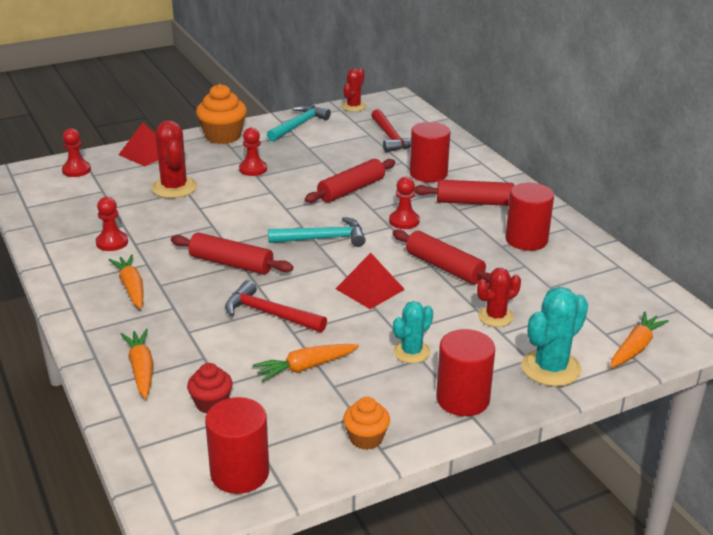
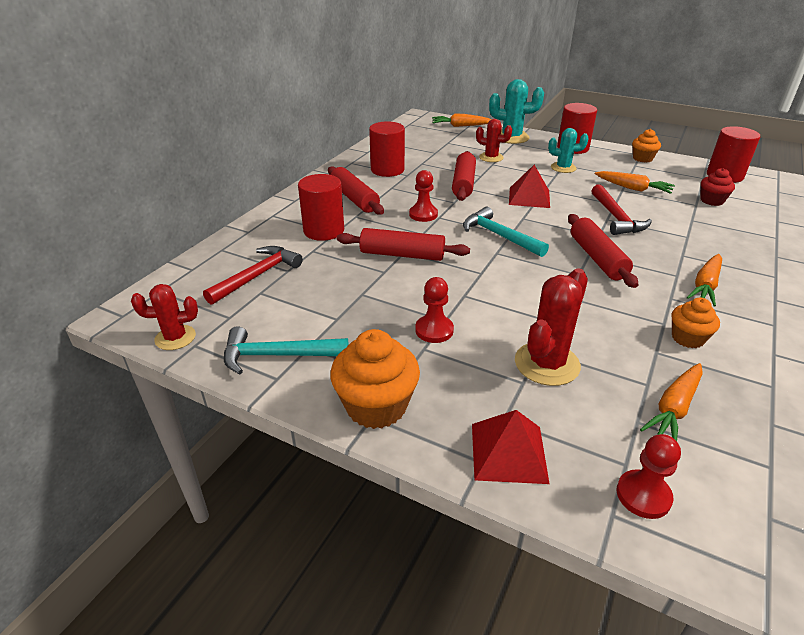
camera: 125 degrees left, 5 degrees up
(112, 242) = (687, 338): red pawn -> orange cupcake
(141, 369) = (744, 234): orange carrot -> orange carrot (674, 409)

